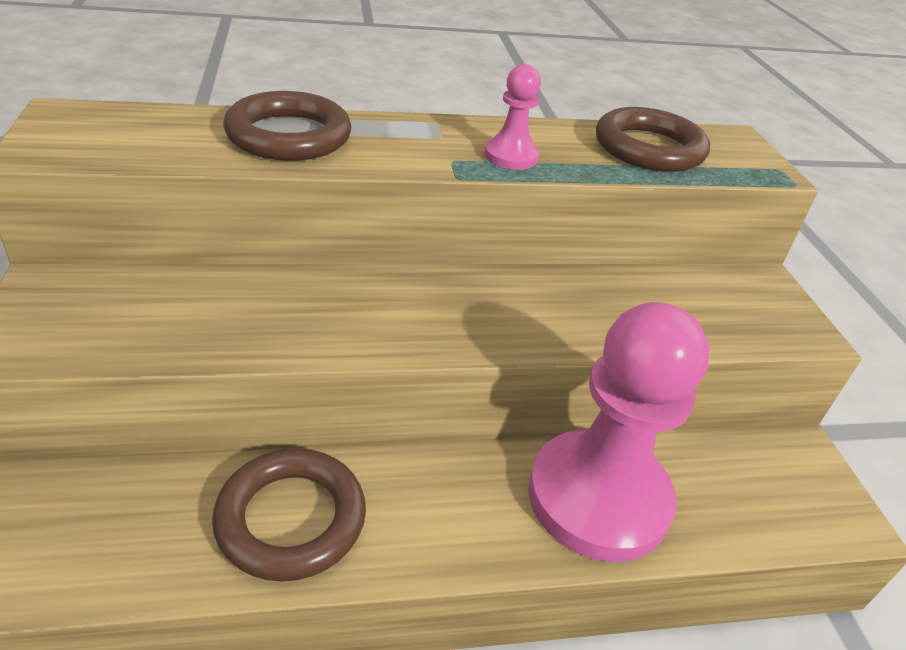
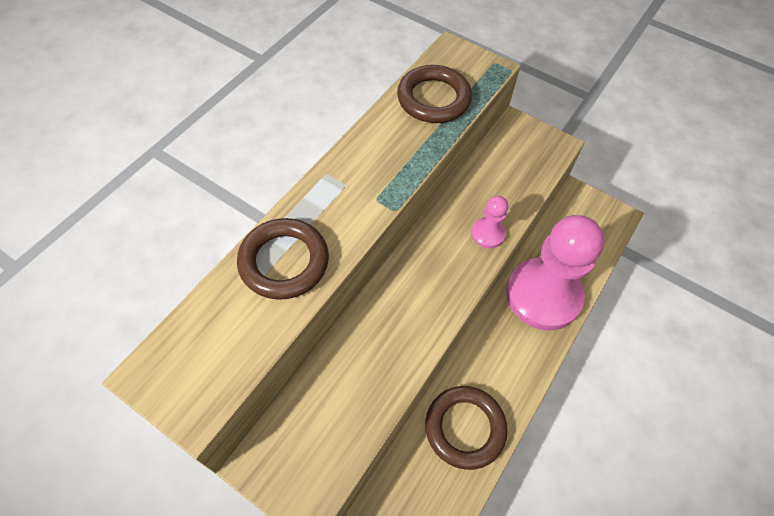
camera: 45 degrees left, 20 degrees up
(511, 156) = (393, 168): pink pawn -> pink pawn (488, 233)

